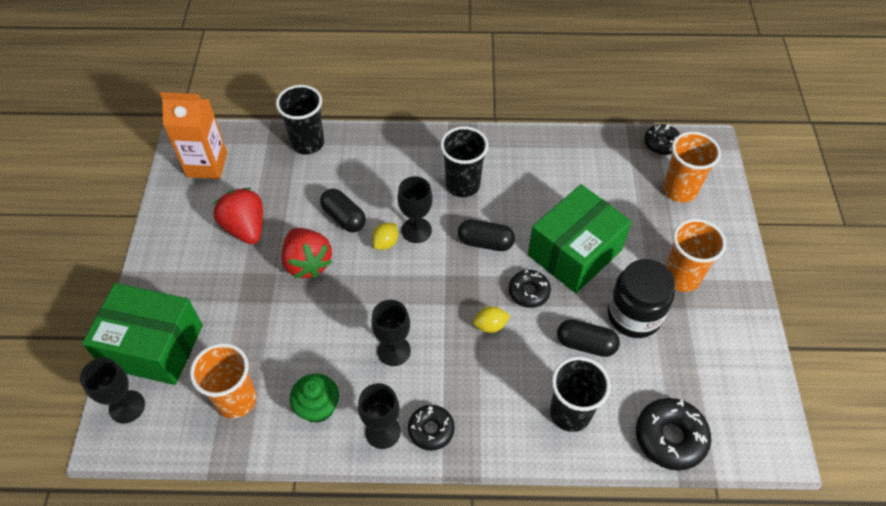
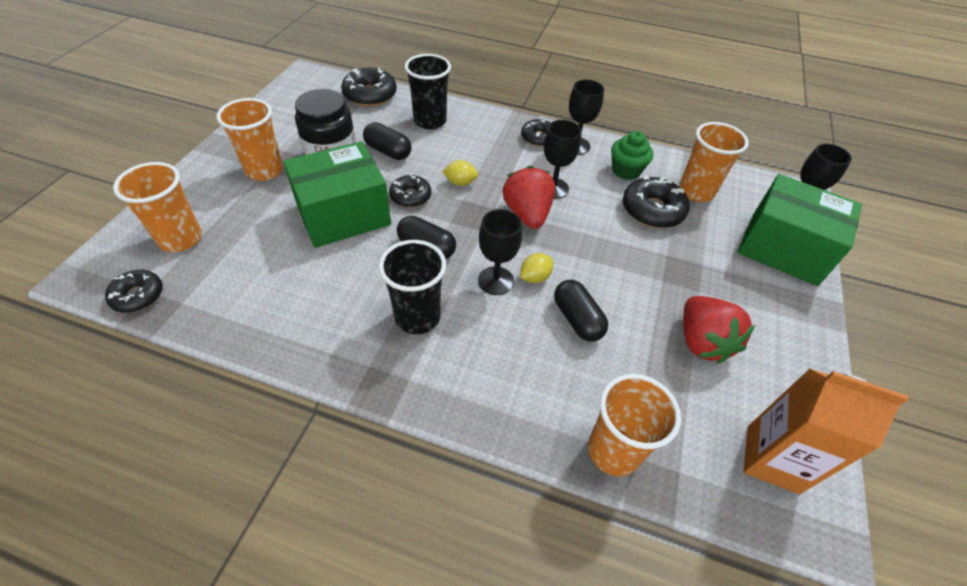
camera: 165 degrees left, 5 degrees down
(286, 354) = (652, 210): none -> black donut
(307, 143) = (613, 451): black cup -> orange cup
(307, 263) = (626, 280): red strawberry -> red strawberry (527, 214)

